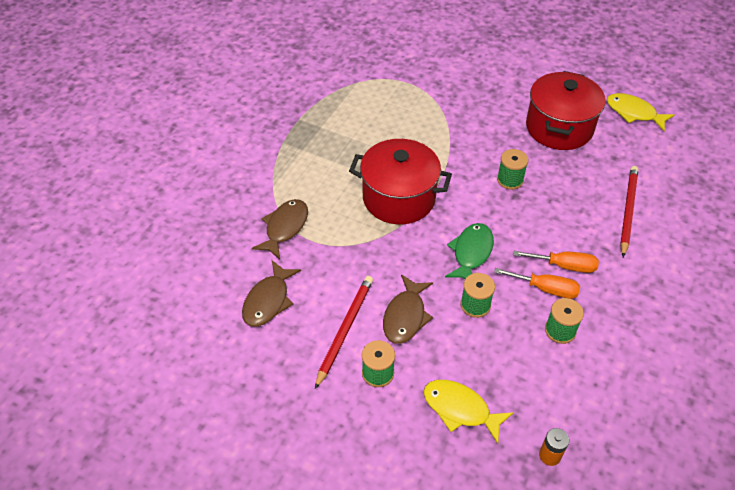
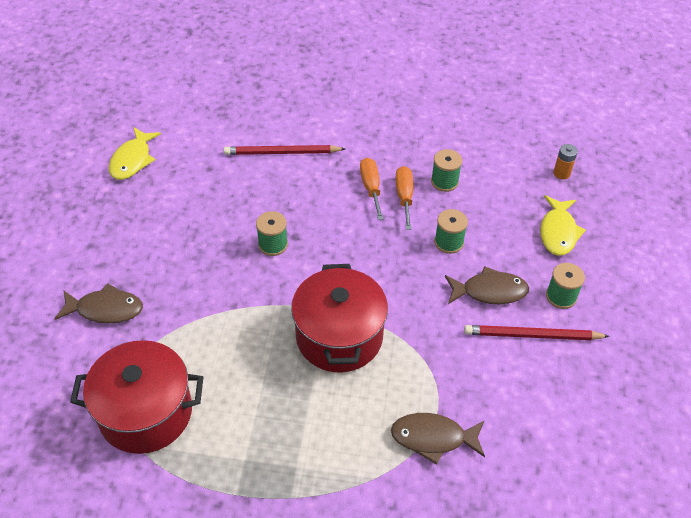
camera: 110 degrees left, 0 degrees up
(268, 300) = (537, 416): brown fish -> brown fish (105, 309)
(471, 253) = (388, 257): green fish -> none
(559, 128) = (174, 216): red pot -> red pot (146, 413)

